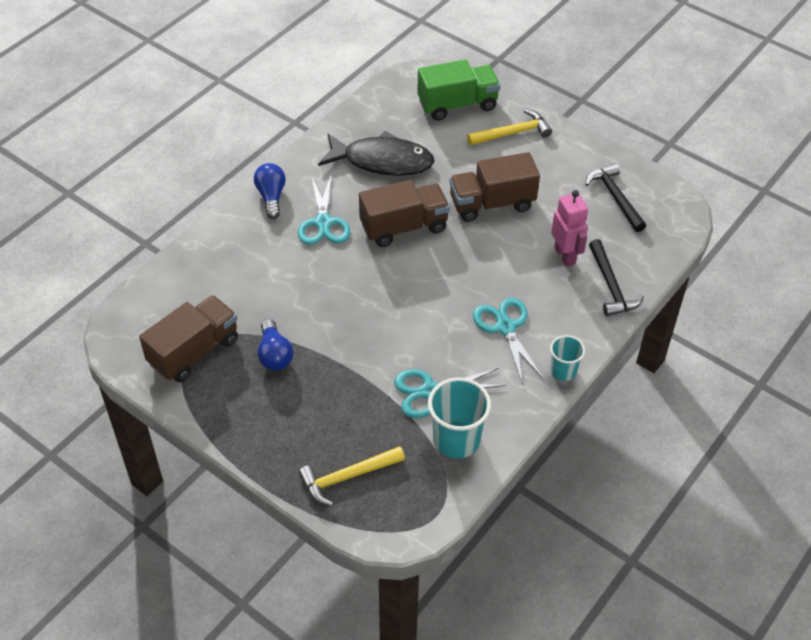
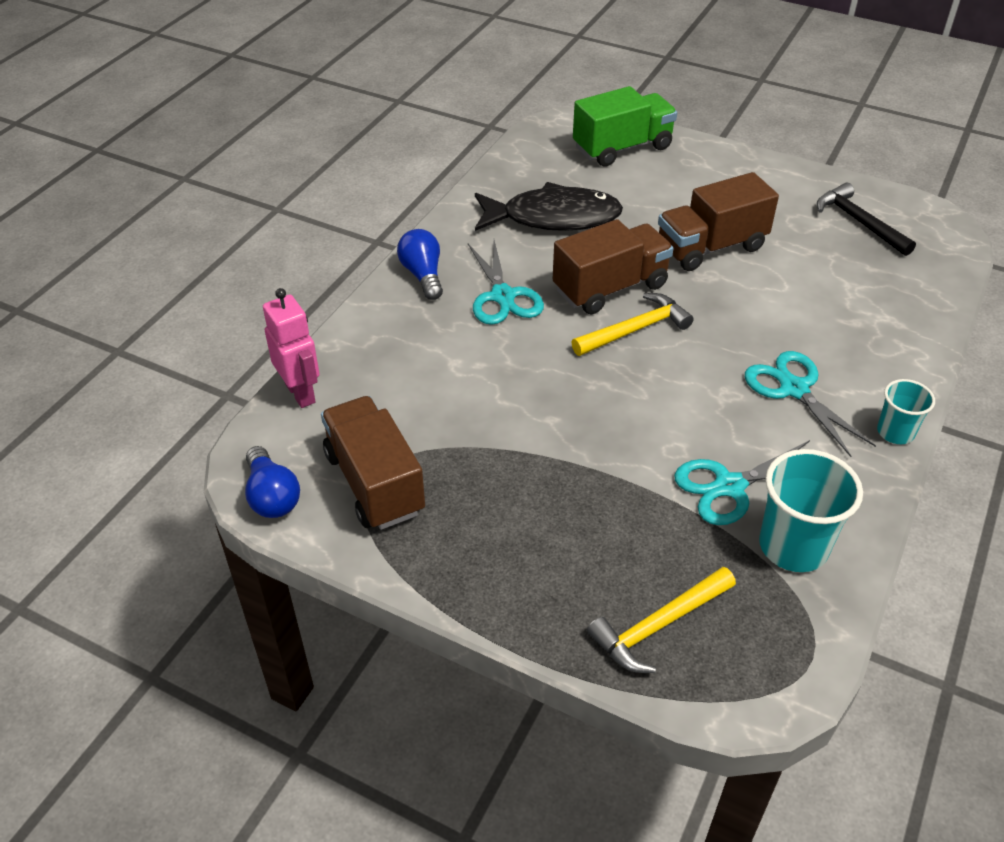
camera: 10 degrees left, 5 degrees down
(194, 351) = (374, 483): brown truck -> brown truck turned 60 degrees counterclockwise
(274, 354) = (492, 469): blue light bulb -> blue light bulb (272, 496)
(512, 133) = (702, 169): yellow hammer -> yellow hammer (635, 329)
(565, 255) = (830, 294): pink robot -> pink robot (301, 393)
(611, 286) = (904, 321): black hammer -> none

